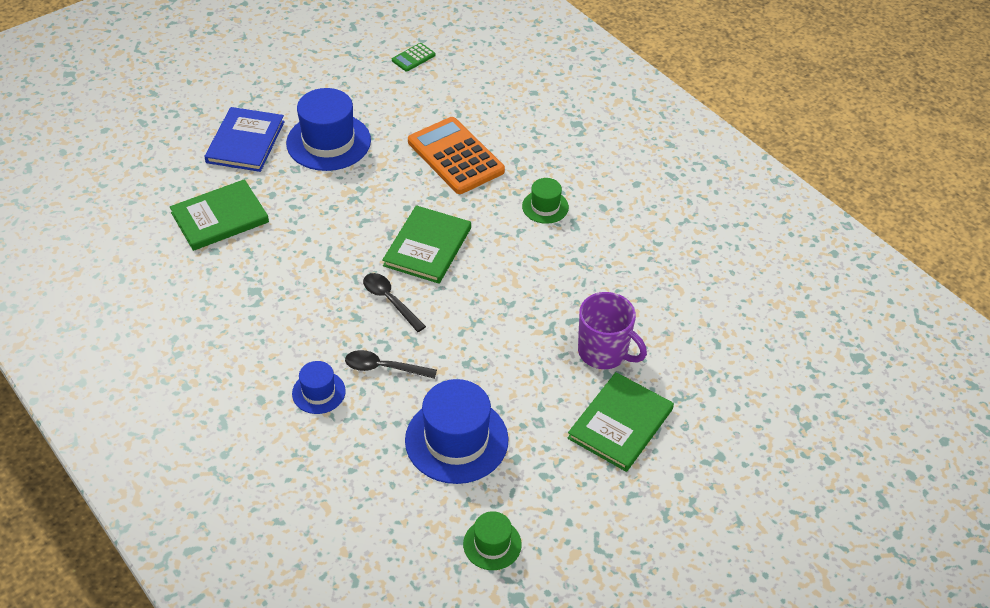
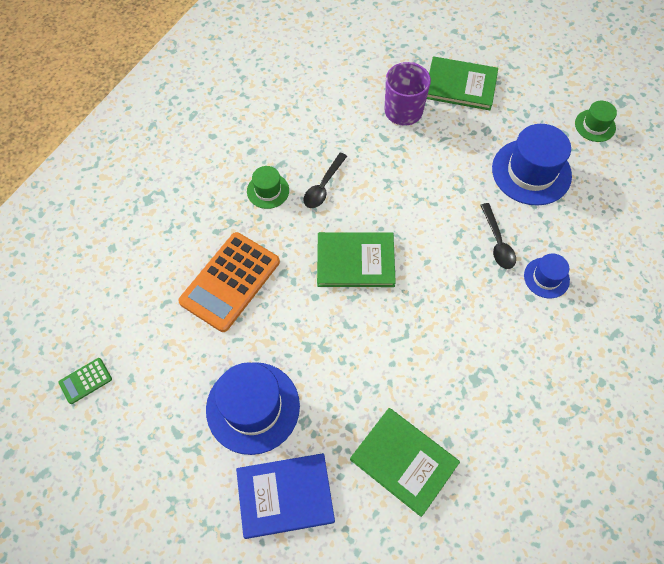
camera: 110 degrees left, 15 degrees up
(390, 300) = (429, 266): black spoon -> black spoon (323, 186)
(413, 58) = (85, 381): green calculator -> green calculator turned 120 degrees clockwise

